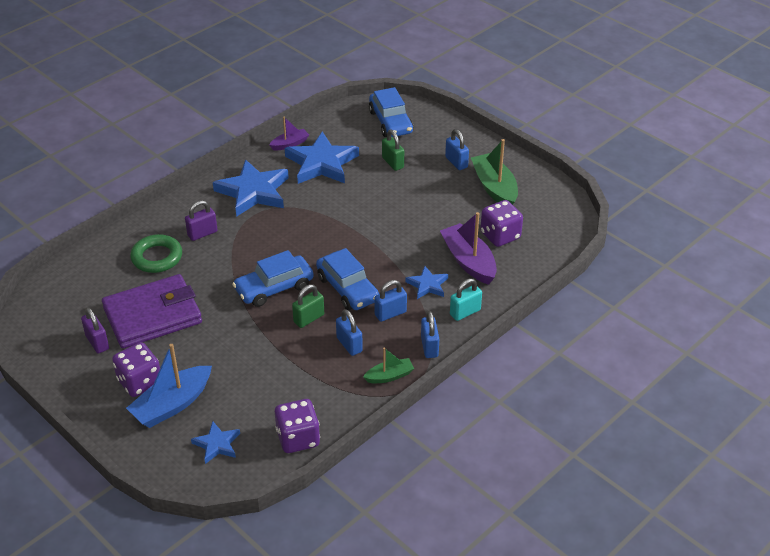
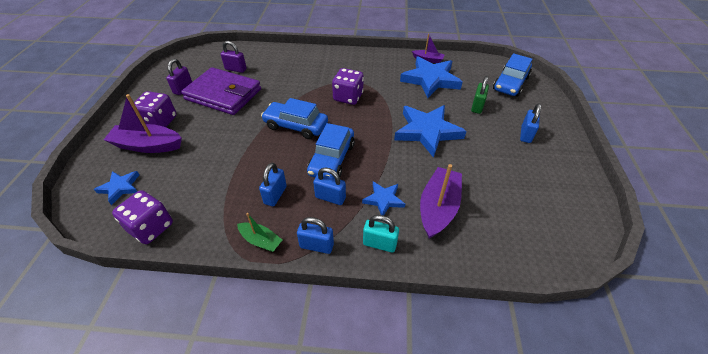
camera: 50 degrees right, 5 degrees up
(157, 257) = (274, 70): green ring -> none
(172, 405) = (148, 145): blue boat -> purple boat
(202, 233) = (312, 73): purple padlock -> purple padlock (236, 69)
(253, 192) = (370, 70): blue star -> blue star (427, 131)
(309, 318) = (282, 158): green padlock -> none
(429, 347) = (316, 246): blue padlock -> blue padlock turned 60 degrees clockwise
(494, 188) = (534, 171): green boat -> none
(500, 236) = (491, 209): purple dice -> purple dice (348, 97)

